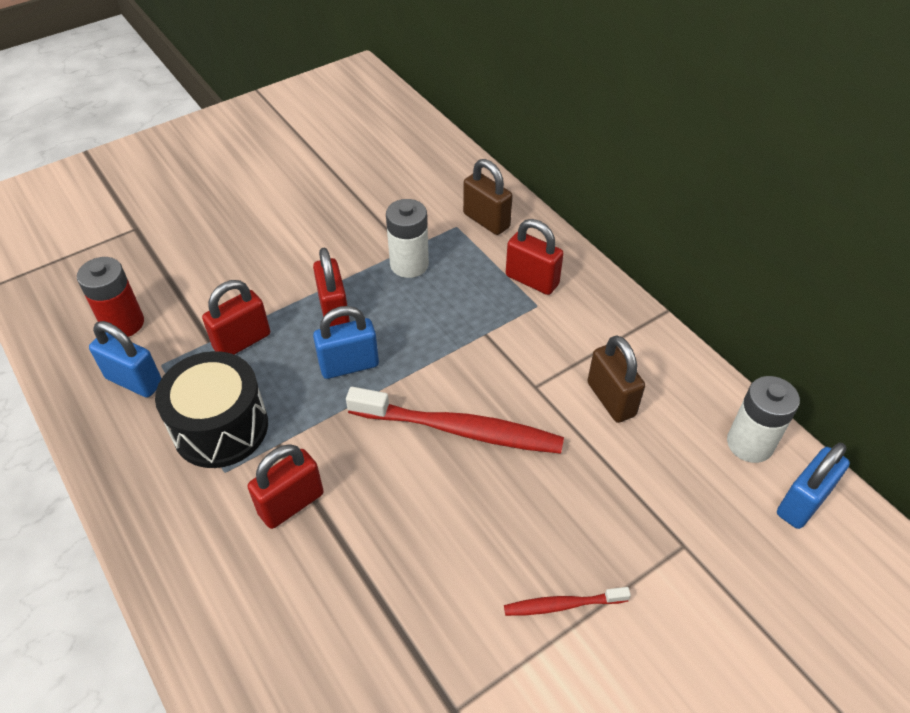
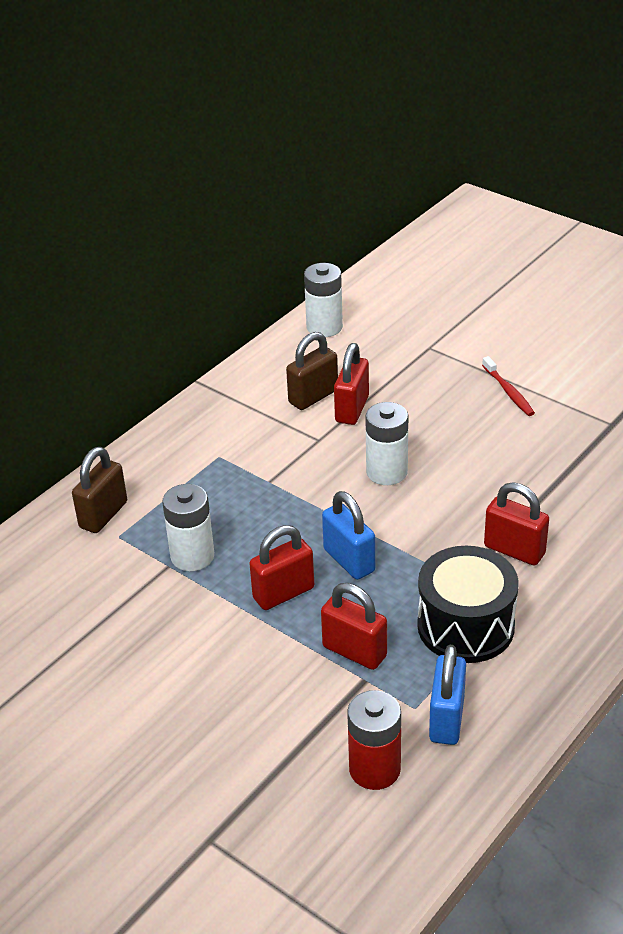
camera: 105 degrees left, 10 degrees down
(459, 429) = (387, 472): red toothbrush -> white battery
(532, 280) = (186, 465): red padlock -> red padlock (352, 409)
(802, 503) = (365, 302): blue padlock -> none

